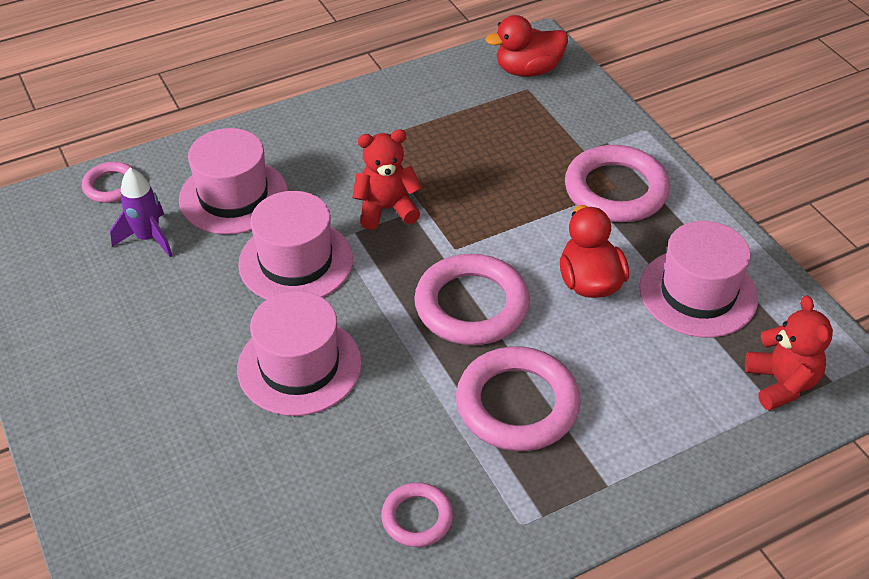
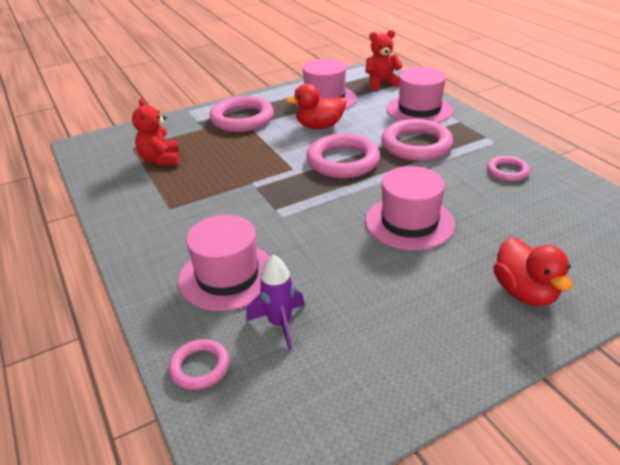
camera: 90 degrees left, 10 degrees down
(296, 261) = (307, 234): pink hat -> pink hat (419, 109)
(386, 209) = (252, 197): red teddy bear -> red teddy bear (160, 160)
(528, 70) = (111, 148): red duck -> red duck (524, 292)

